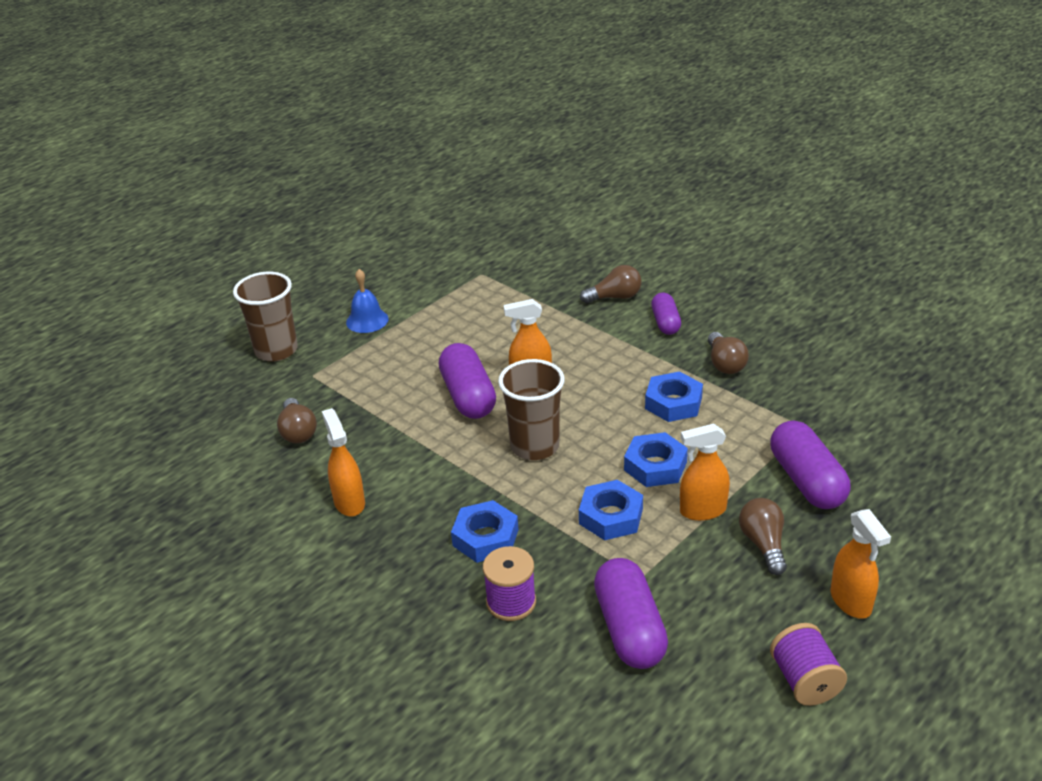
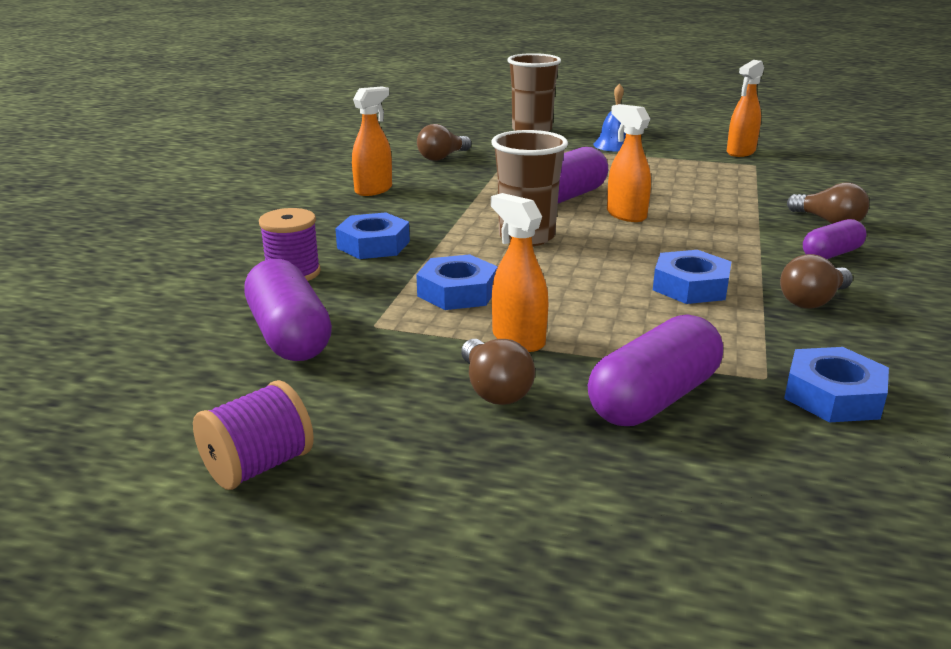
camera: 60 degrees right, 10 degrees down
(629, 629) = (289, 335): purple capsule -> purple capsule turned 75 degrees counterclockwise
(655, 466) = (566, 298): blue nut -> blue nut (833, 395)
(763, 544) = (494, 389): brown light bulb -> brown light bulb turned 105 degrees clockwise
(851, 601) = (435, 479): orange spray bottle -> orange spray bottle (740, 152)

